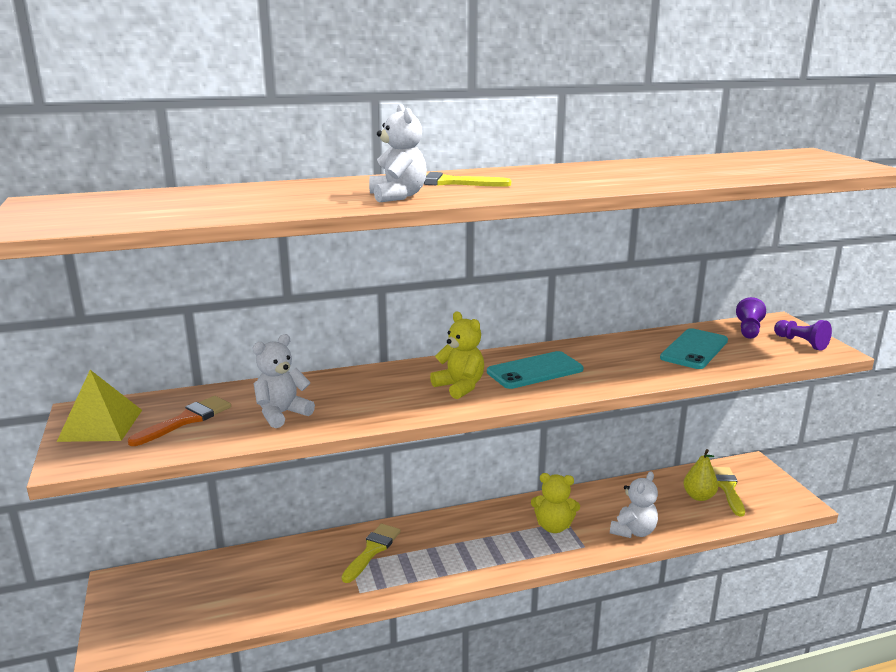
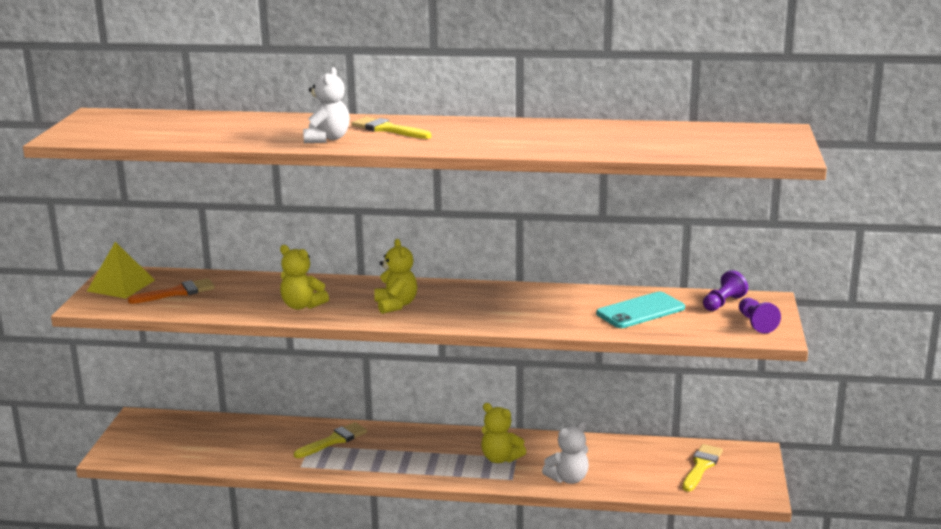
camera: 25 degrees right, 0 degrees up
(282, 414) = (244, 300): white teddy bear -> none
(357, 407) = (302, 306): none -> yellow teddy bear
(535, 371) = (472, 303): turquoise phone -> none
(698, 496) = (663, 466): yellow pear -> none

